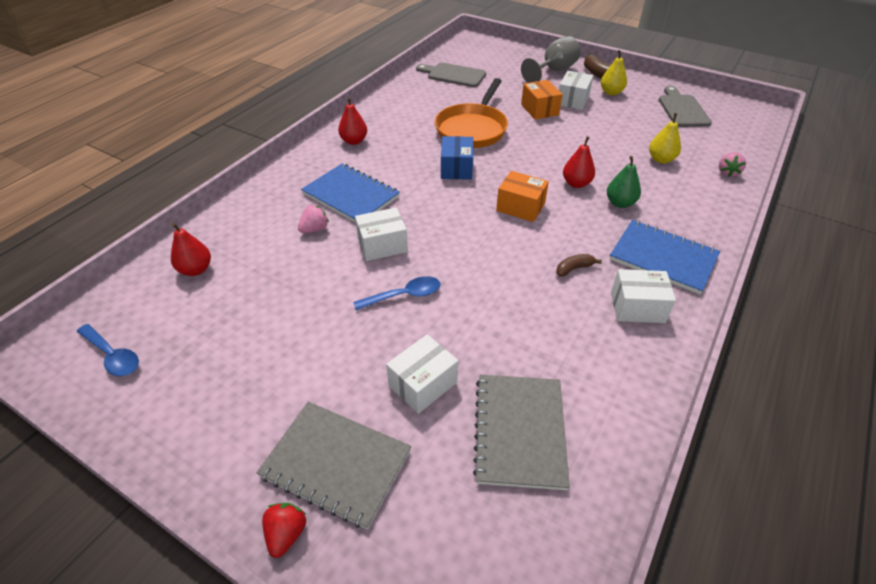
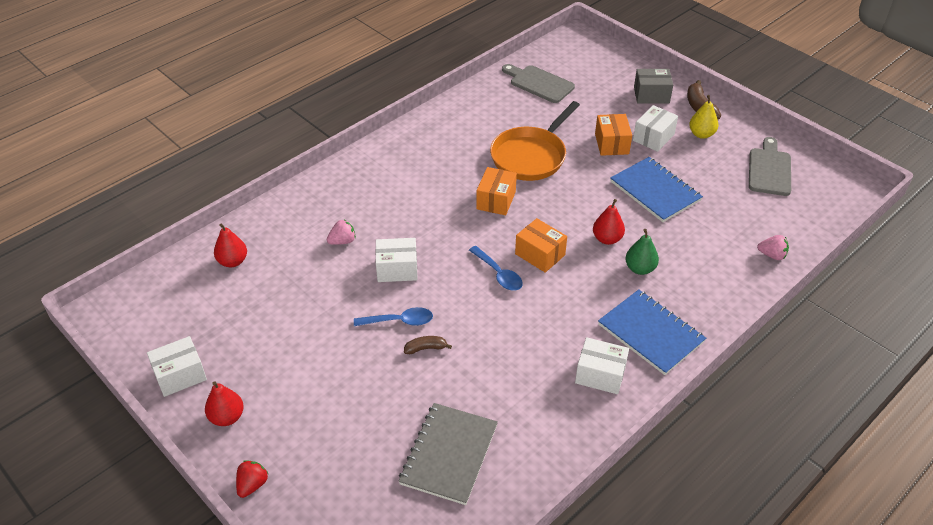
camera: 15 degrees right, 0 degrees up
(112, 356) = (155, 325): blue spoon -> blue spoon (498, 274)
(336, 464) = (301, 445): grey notebook -> none
(351, 195) = (385, 212): blue notebook -> blue notebook (655, 191)
(354, 141) = (408, 151): red pear -> red pear (227, 417)
(423, 384) = (387, 400): white box -> white box (180, 375)
(456, 168) = (496, 200): blue box -> orange box
(553, 71) = (651, 95): grey goblet -> grey box
(574, 268) = (561, 327): brown banana -> brown banana (426, 348)
(661, 159) = (709, 227): yellow pear -> none
(727, 172) = (772, 255): pink strawberry -> pink strawberry turned 105 degrees counterclockwise

